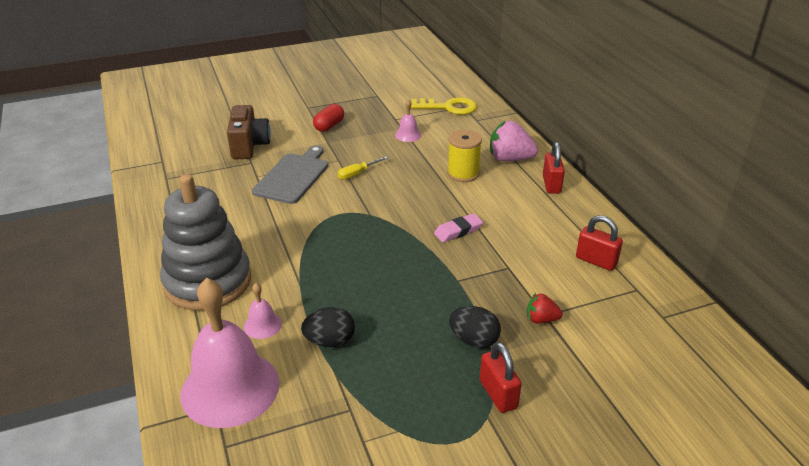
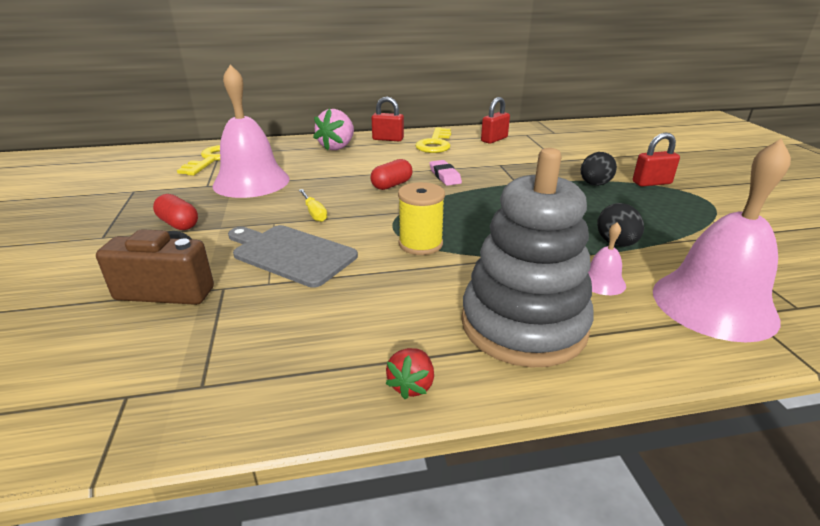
camera: 80 degrees left, 5 degrees down
(408, 135) = (251, 182): pink bell -> pink bell, size x2.35
(424, 202) = (392, 185): none -> red capsule
(463, 174) = (350, 165): yellow spool -> yellow spool (420, 244)
(541, 319) = (564, 162): red strawberry -> red strawberry (411, 385)
(554, 217) = (435, 144): none -> yellow key

